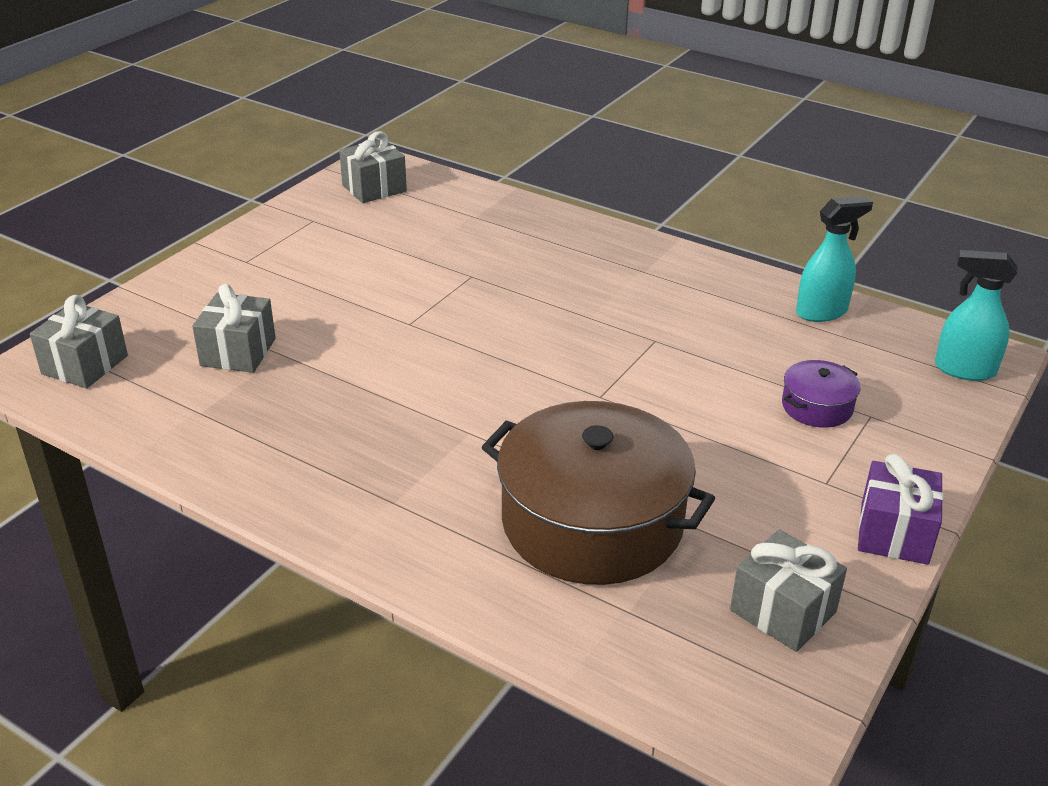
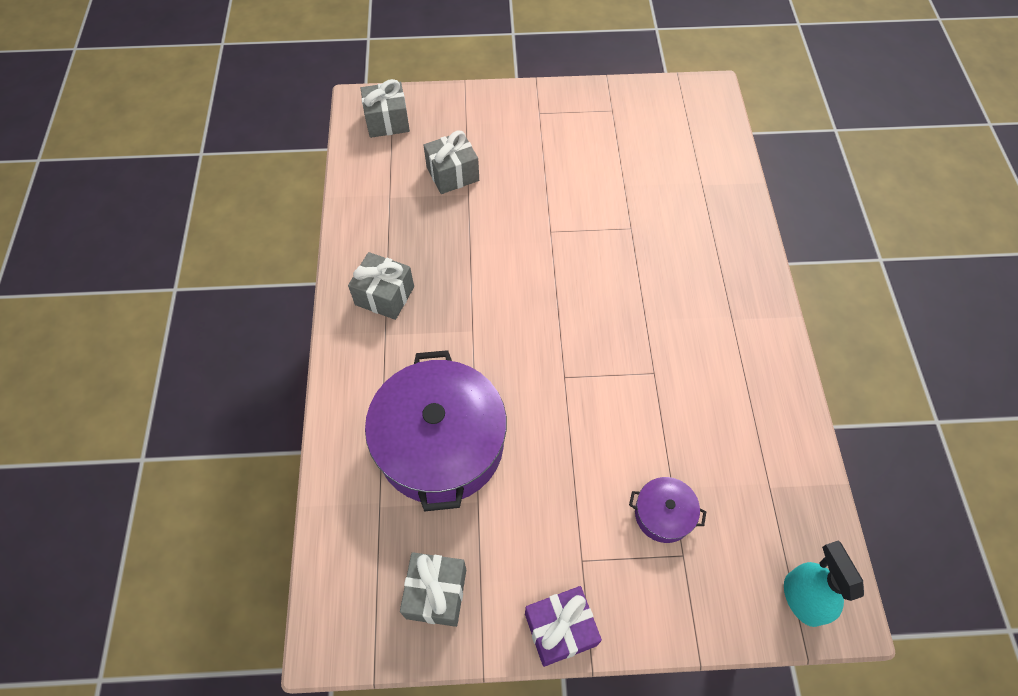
camera: 55 degrees right, 25 degrees up
(374, 188) = (679, 112): grey gift -> grey gift (384, 295)
(592, 522) = (440, 443): brown pot -> purple pot
(822, 312) = (789, 460): turquoise spray bottle -> none

